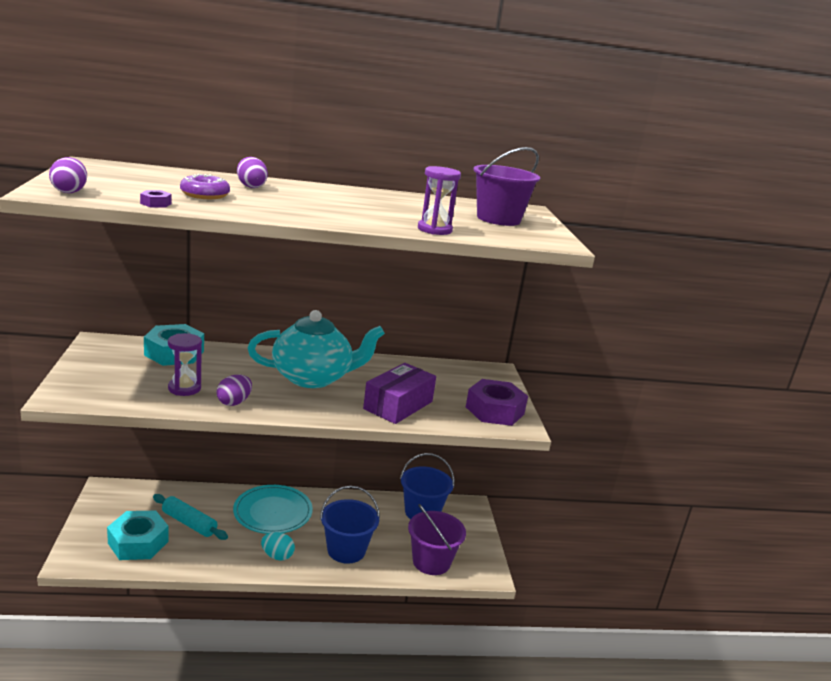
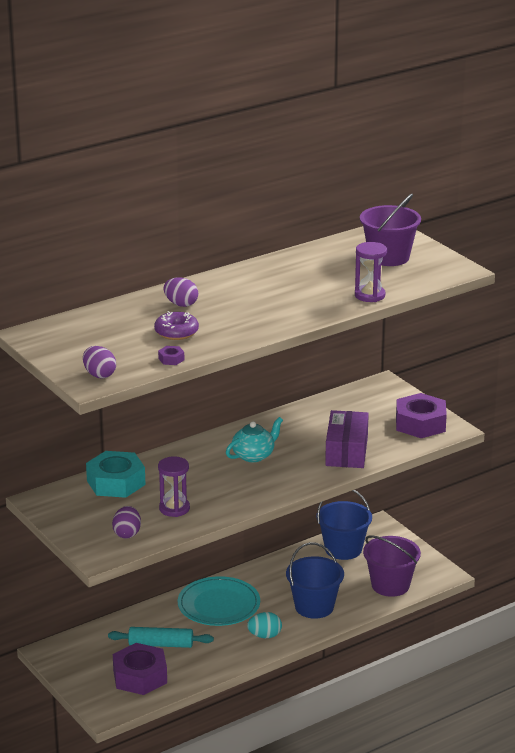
camera: 25 degrees left, 5 degrees up
(138, 542) = (140, 676): turquoise nut -> purple nut
(234, 402) = (227, 503): purple egg -> purple egg (127, 534)
(313, 378) = (254, 455): turquoise teapot -> turquoise teapot, size x0.55

